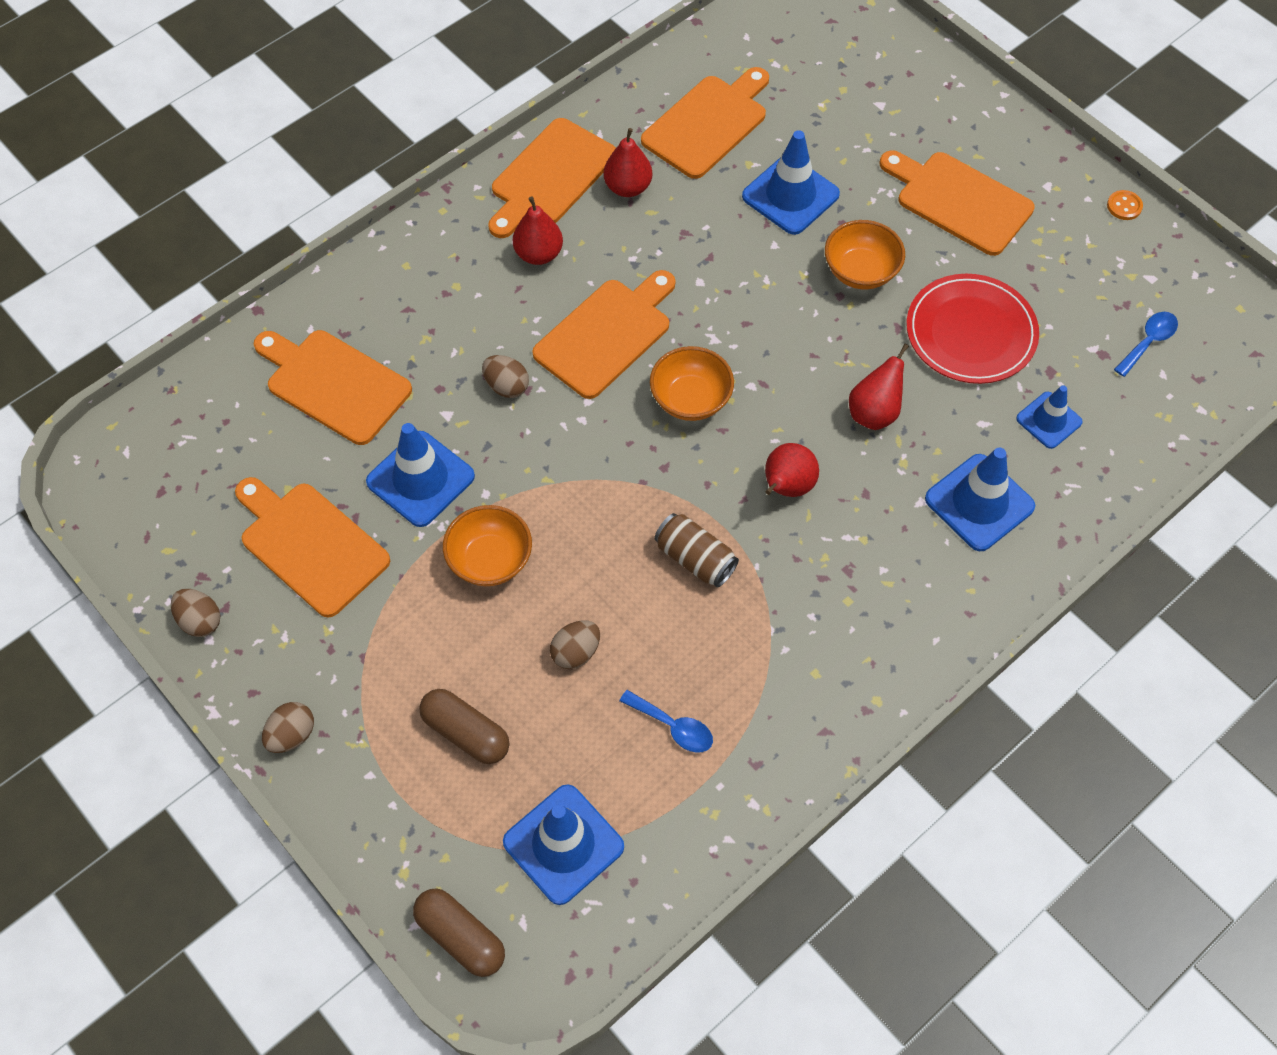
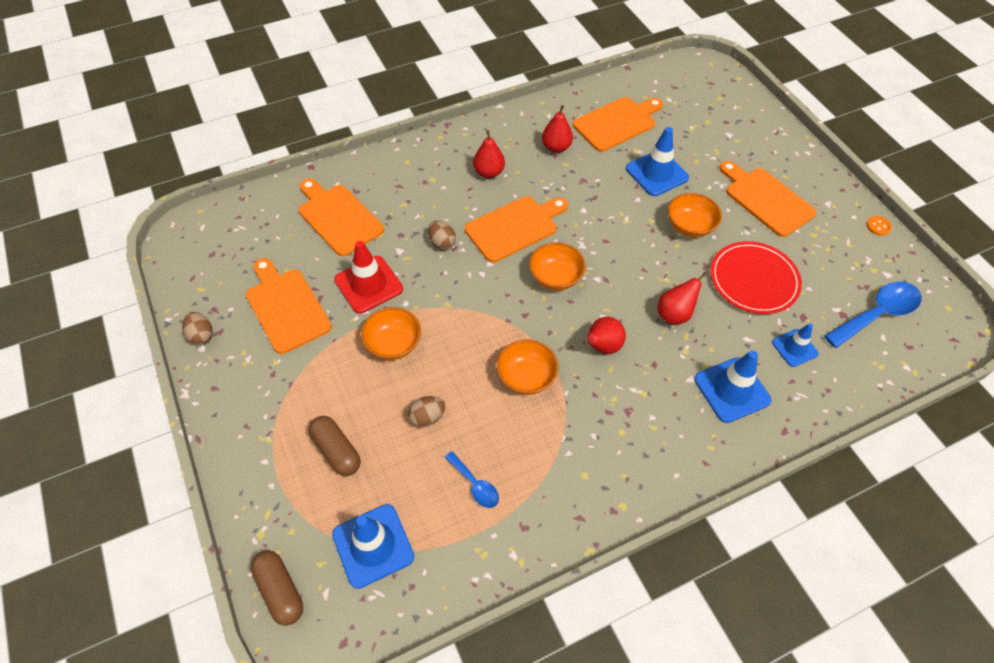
camera: 15 degrees right, 5 degrees down
(292, 735) = (226, 421): brown egg -> none
(420, 479) = (368, 284): blue traffic cone -> red traffic cone
(550, 177) = (511, 132): orange cutting board -> none
(695, 559) = (526, 377): brown can -> orange bowl
(1148, 342) = (877, 314): blue spoon -> blue spoon, size x1.84

